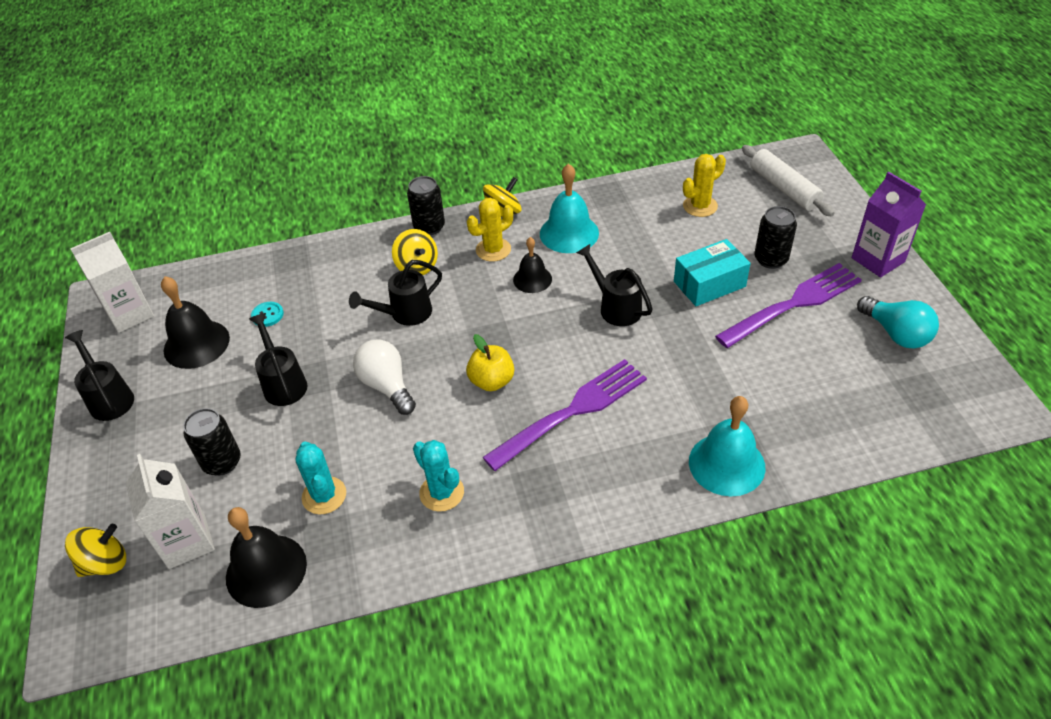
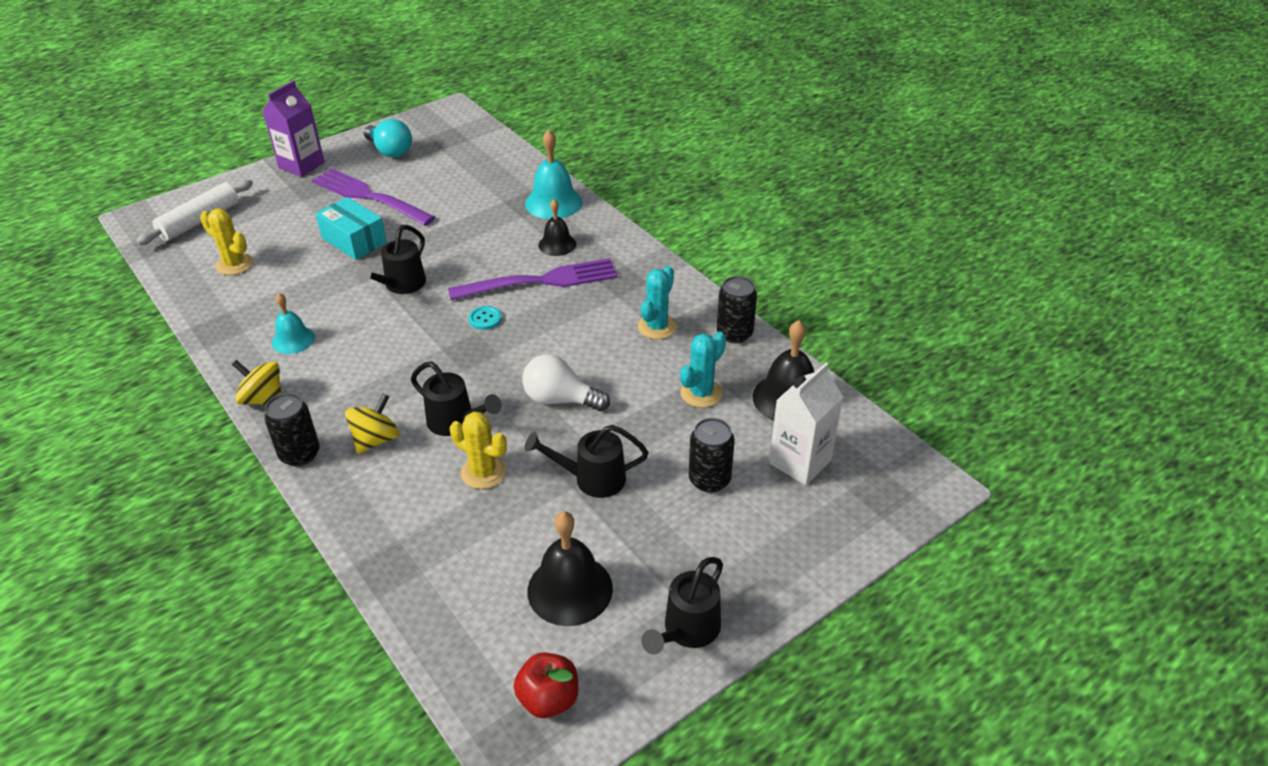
camera: 115 degrees left, 5 degrees down
(105, 563) = (857, 508): yellow spinning top -> none
(130, 314) = (548, 699): white carton -> red apple
(267, 315) = (498, 542): turquoise button -> turquoise button (485, 319)
(283, 383) = (592, 479): black watering can -> black watering can turned 45 degrees clockwise
(387, 386) = (560, 399): white light bulb -> white light bulb turned 75 degrees clockwise
(492, 381) = (524, 334): yellow apple -> none
(493, 250) = (333, 387): yellow cactus -> yellow cactus (483, 472)
(532, 279) = (375, 346): black bell -> black bell (557, 244)
(569, 233) = (293, 340): turquoise bell -> turquoise bell, size x0.63
(571, 412) = (539, 281): purple fork -> purple fork turned 135 degrees clockwise
(770, 259) = (311, 214): black can -> black can (734, 333)
(896, 334) = (390, 151): turquoise light bulb -> turquoise light bulb turned 105 degrees clockwise

